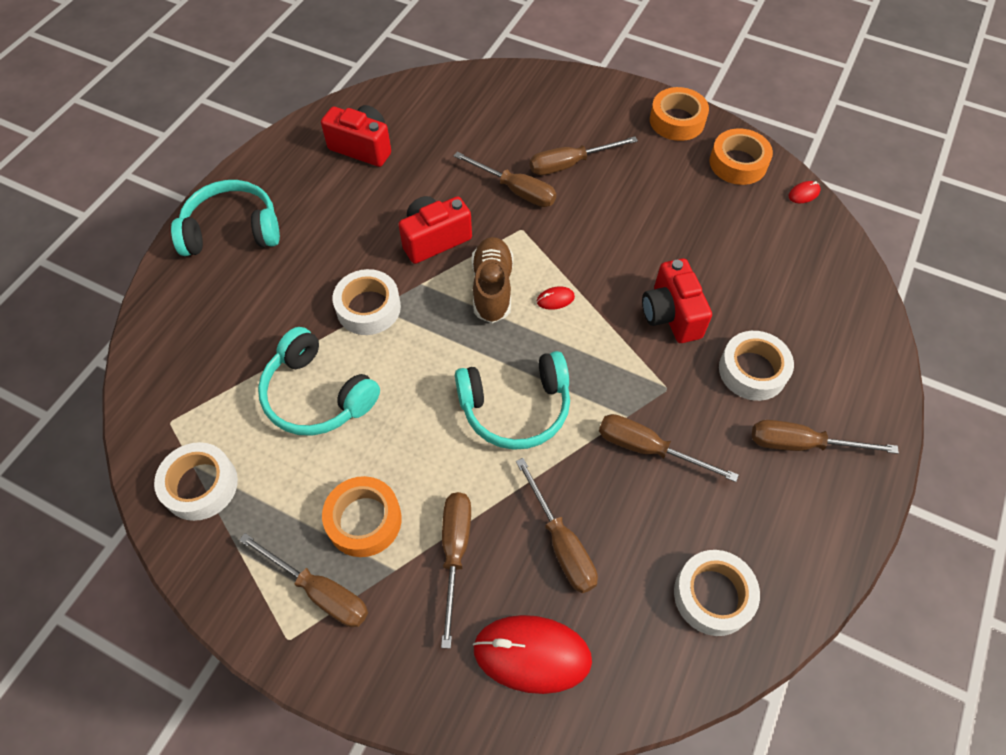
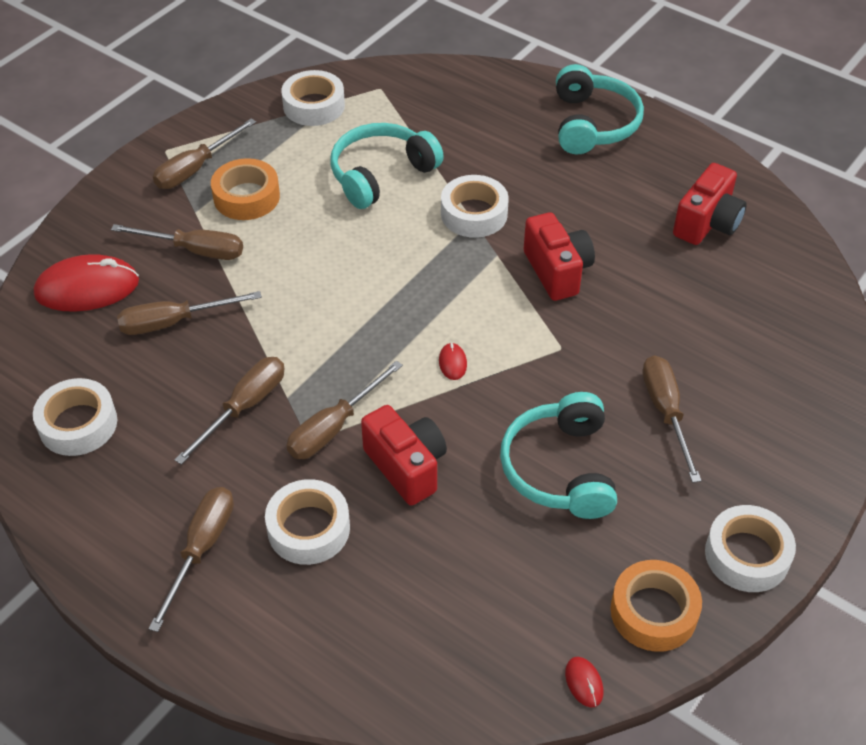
camera: 100 degrees right, 10 degrees down
(492, 288) = (479, 311): brown shoe -> none
(515, 190) = (625, 351): brown screwdriver -> brown screwdriver (334, 427)
(515, 407) = (325, 310): turquoise headphones -> turquoise headphones (560, 468)
(532, 654) = (87, 288): red mouse -> red mouse turned 60 degrees clockwise
(671, 315) = (406, 467): red camera -> red camera turned 60 degrees clockwise
(677, 120) = (747, 555): orange tape -> white tape

